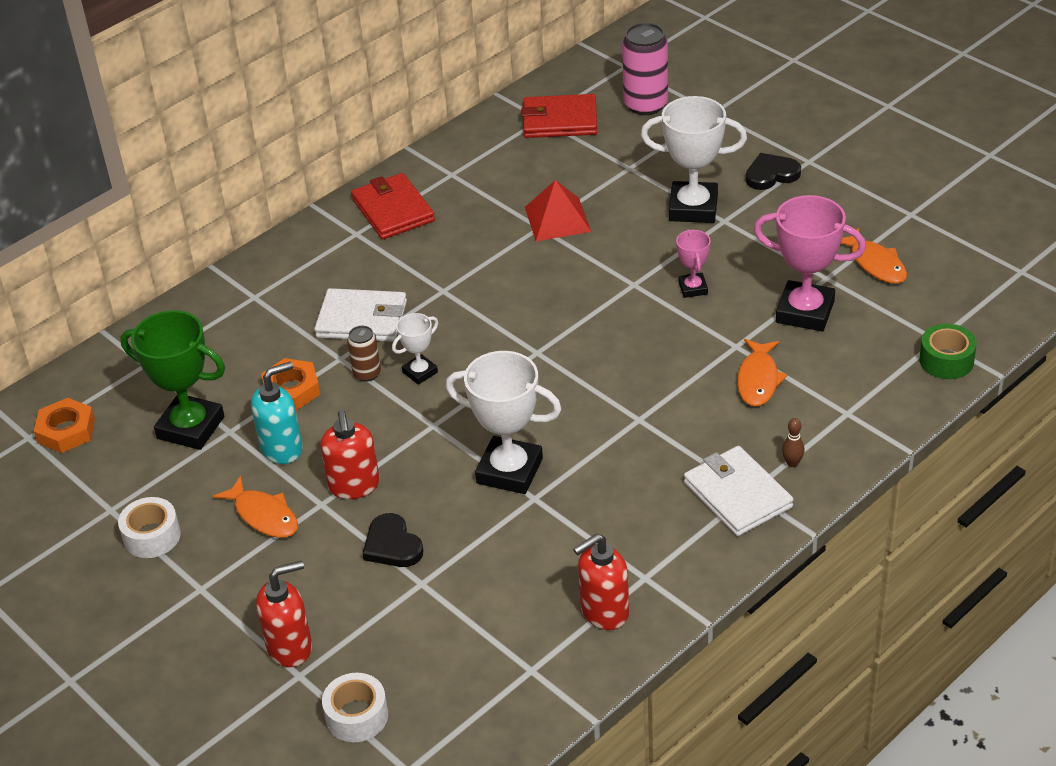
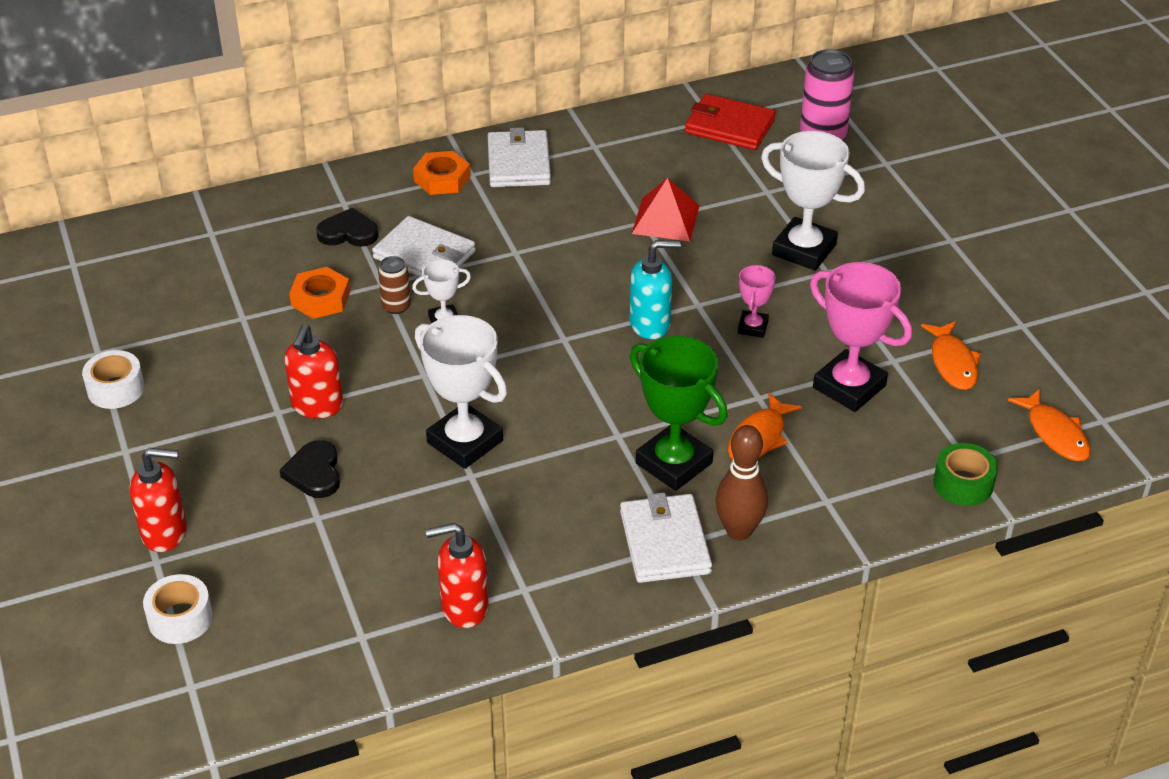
camera: 20 degrees right, 0 degrees up
(66, 431) = (107, 270): orange nut -> orange nut (442, 178)
(190, 427) = (212, 303): green trophy -> green trophy (674, 463)
(263, 515) = (221, 404): orange fish -> orange fish (1055, 433)
(282, 448) = (277, 349): turquoise soap dispenser -> turquoise soap dispenser (650, 324)
(393, 210) = (519, 163): red wallet -> white wallet
(771, 174) = (903, 241): black heart -> black heart (348, 232)
(792, 463) = (739, 531): brown bowling pin -> brown bowling pin, size x2.15

